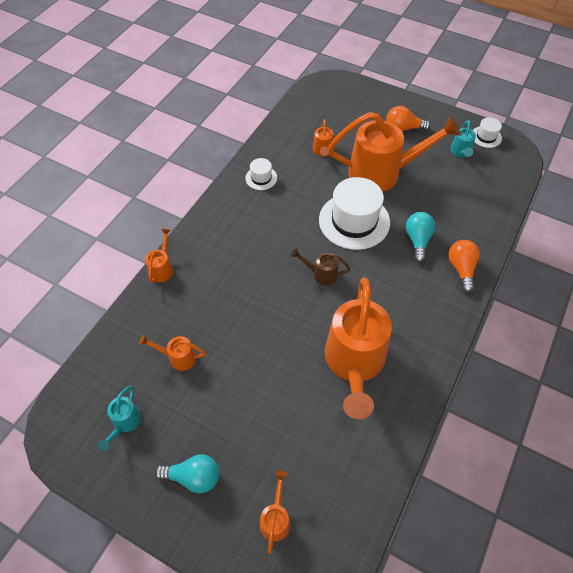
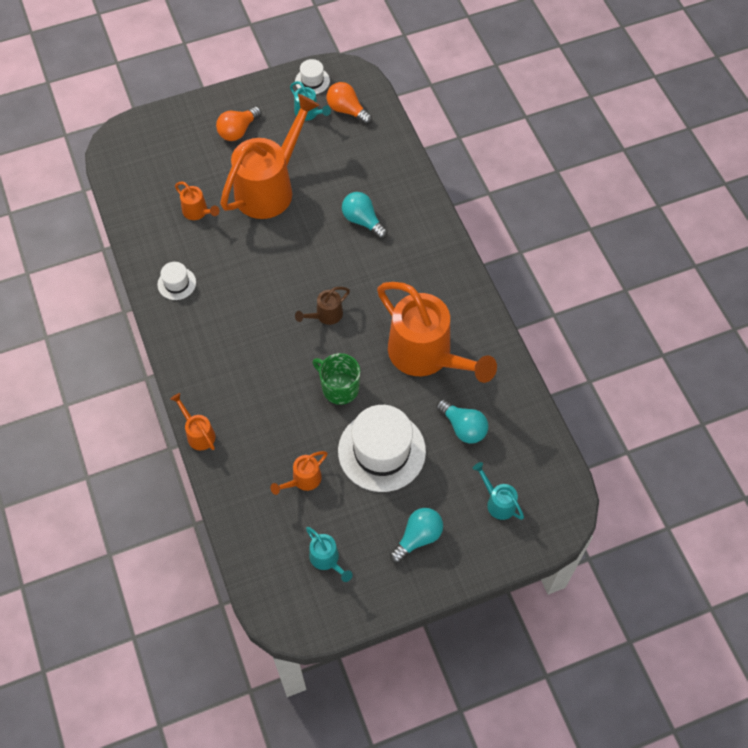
camera: 50 degrees left, 5 degrees up
(273, 325) = (339, 388): none -> green mug
(275, 519) = (498, 502): orange watering can -> turquoise watering can
(318, 437) = (463, 427): none -> turquoise light bulb
(354, 221) = (298, 249): white hat -> white hat (381, 451)
(461, 269) = (417, 214): orange light bulb -> orange light bulb (347, 110)

